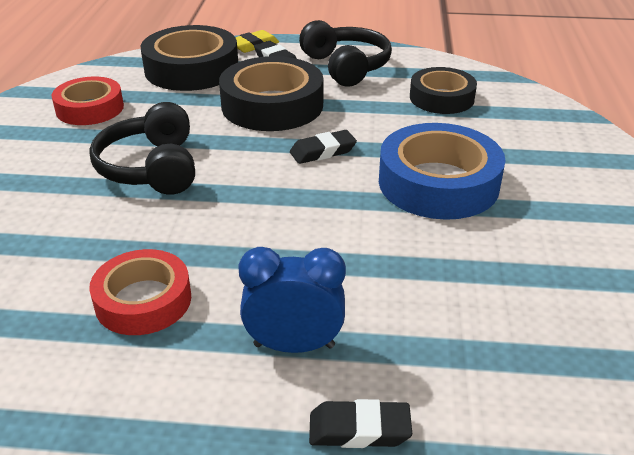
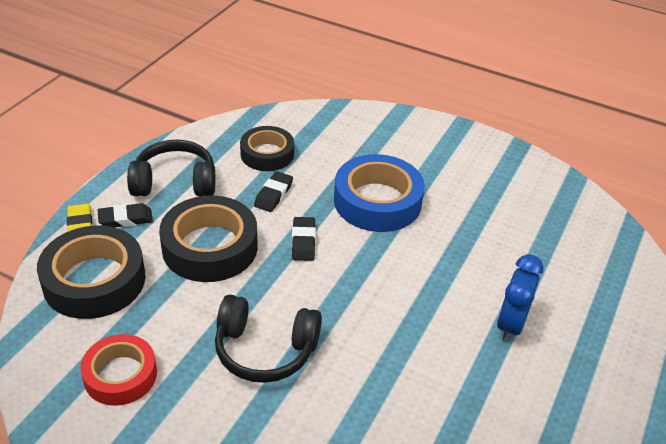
camera: 70 degrees left, 5 degrees up
(143, 300) = (440, 390): red tape -> none
(359, 429) = (582, 318): black eraser -> black eraser (273, 195)

